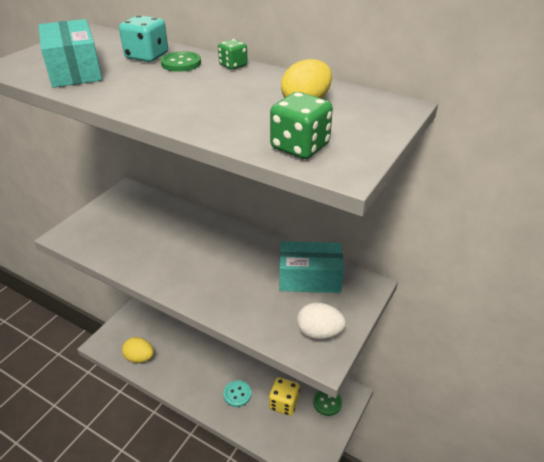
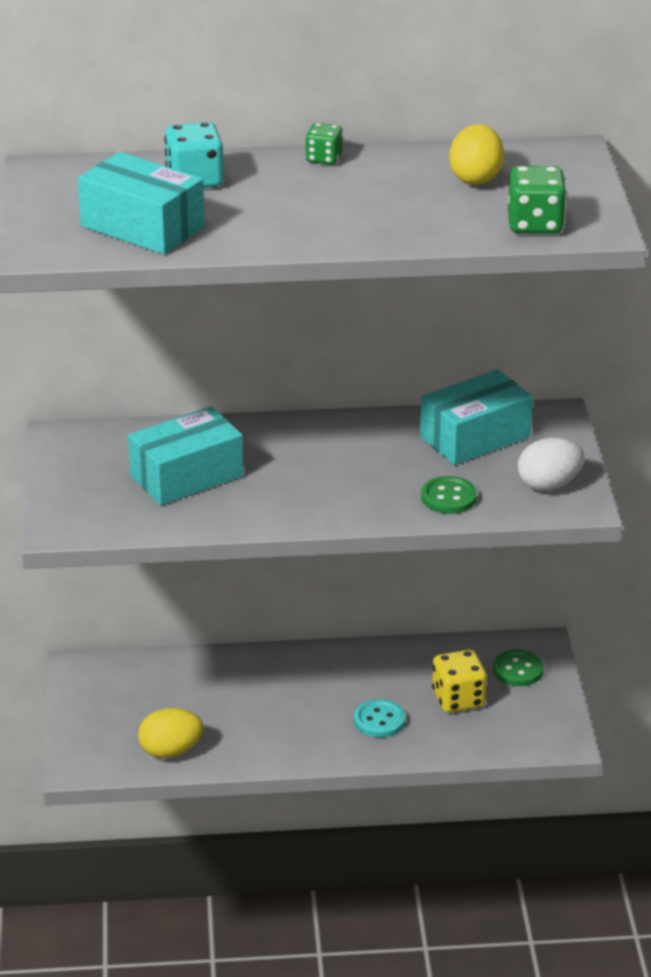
camera: 35 degrees left, 5 degrees down
(148, 234) = (187, 476): none -> turquoise box
(181, 63) = (256, 176): green button -> green button (448, 497)

